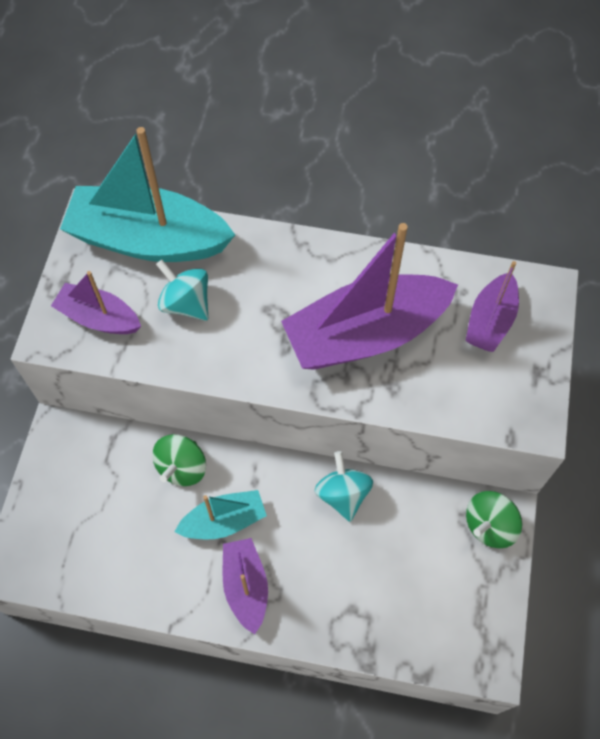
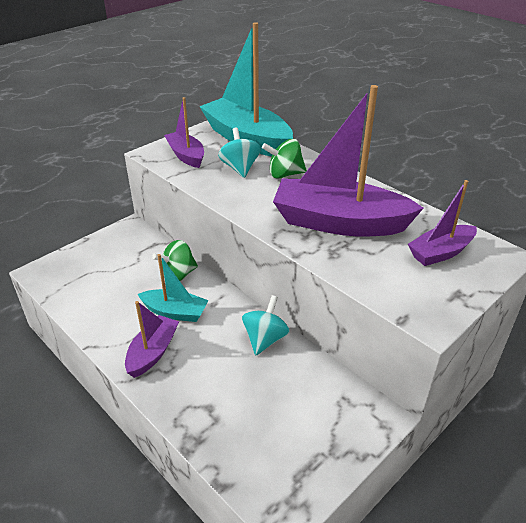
camera: 35 degrees right, 25 degrees down
(489, 525) = (361, 417): green spinning top -> green spinning top (285, 174)

